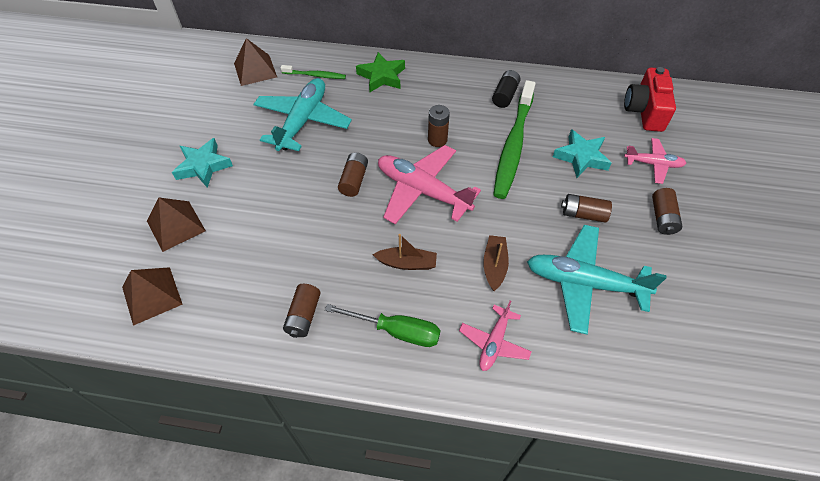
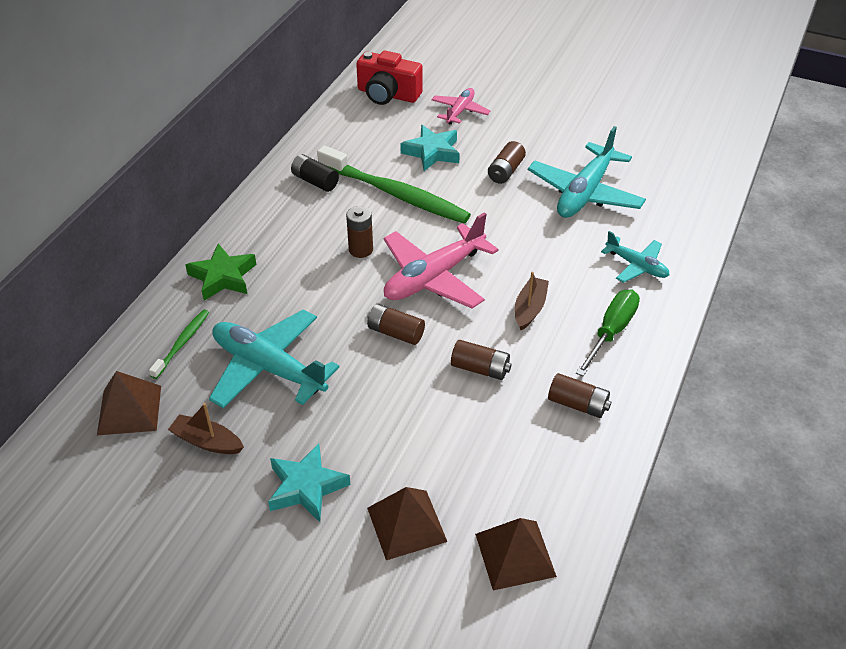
camera: 75 degrees left, 10 degrees down
(494, 266) = (550, 245): brown boat -> brown boat (207, 441)
(494, 342) = (636, 266): pink plane -> turquoise plane
(662, 218) = (525, 126): brown battery -> brown battery (480, 368)

